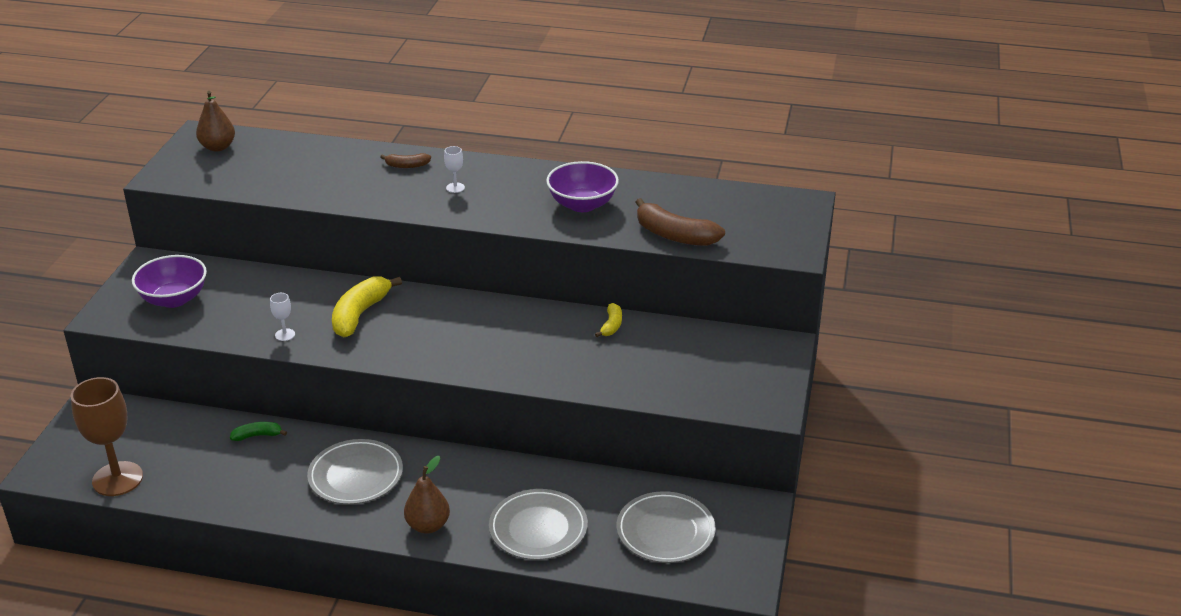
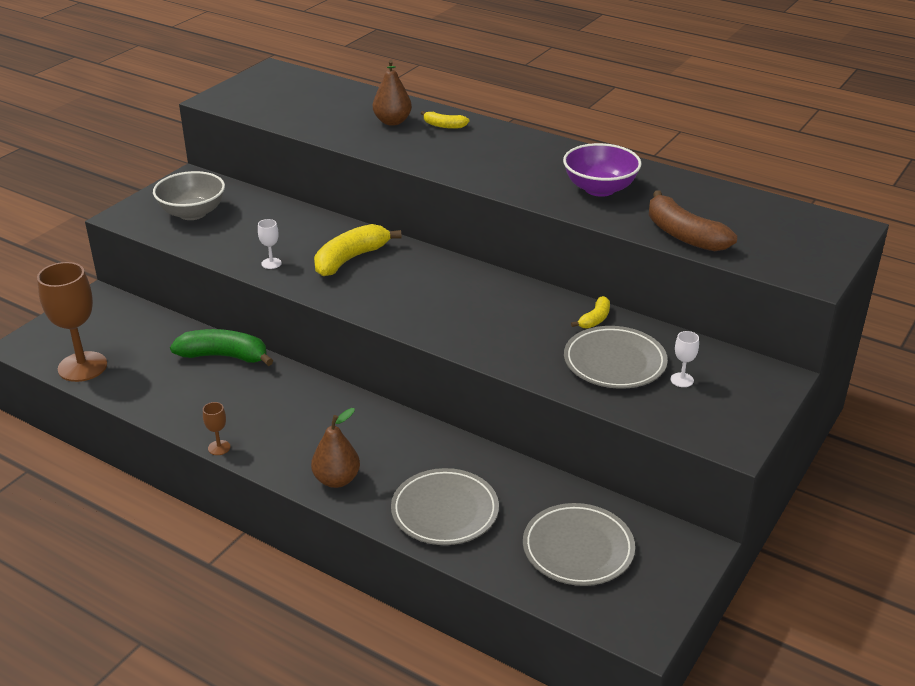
camera: 20 degrees right, 0 degrees up
(174, 299) = (192, 213): purple bowl -> grey bowl
(218, 147) = (281, 83): brown pear -> brown pear (392, 122)
(257, 436) = (224, 356): green banana -> green banana, size x1.91
(301, 524) = (219, 448): none -> brown goblet
(356, 476) = (293, 415): grey plate -> grey plate (614, 362)
(407, 165) = (444, 125): brown banana -> yellow banana
(455, 188) = (479, 152): white goblet -> white goblet (682, 380)

